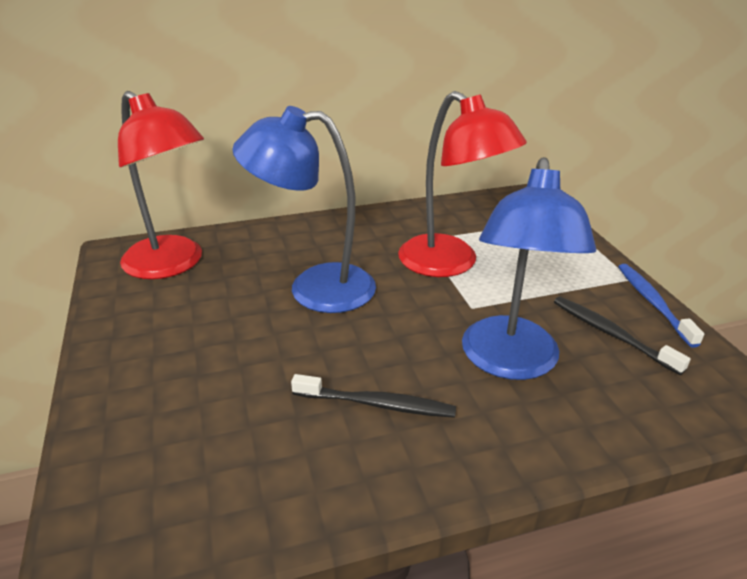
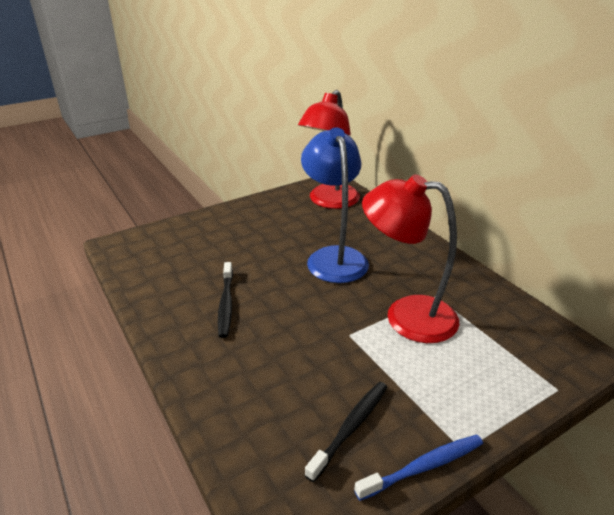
camera: 75 degrees right, 0 degrees up
(450, 264) = (406, 315): red lamp -> red lamp turned 75 degrees clockwise
(509, 362) = (286, 361): blue lamp -> none

